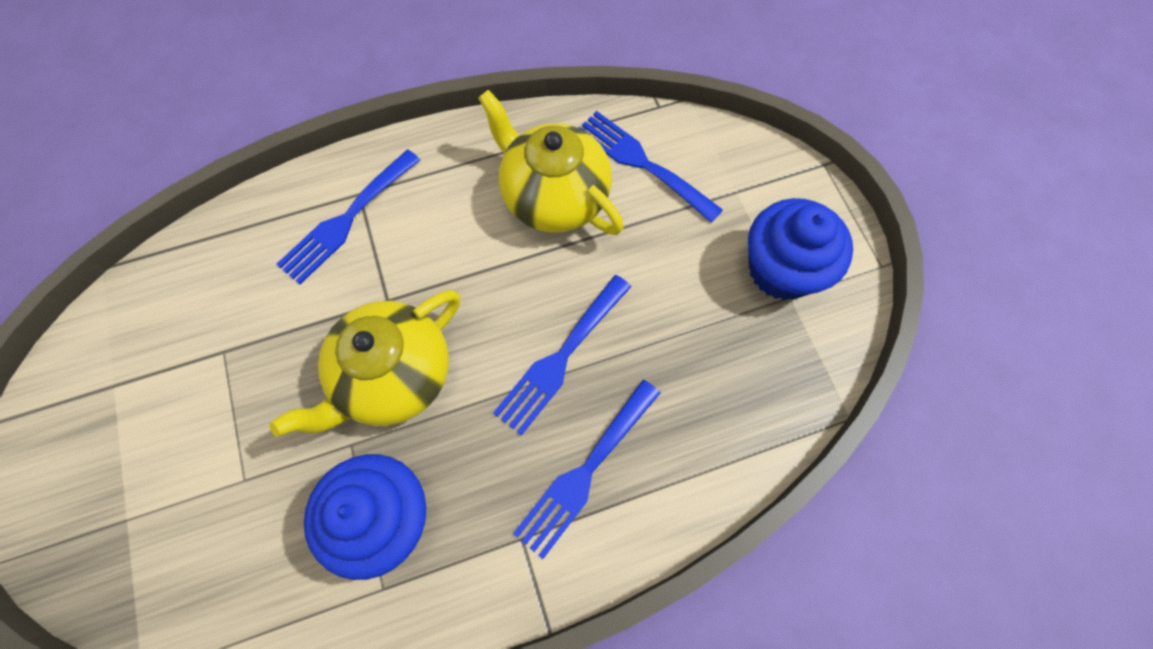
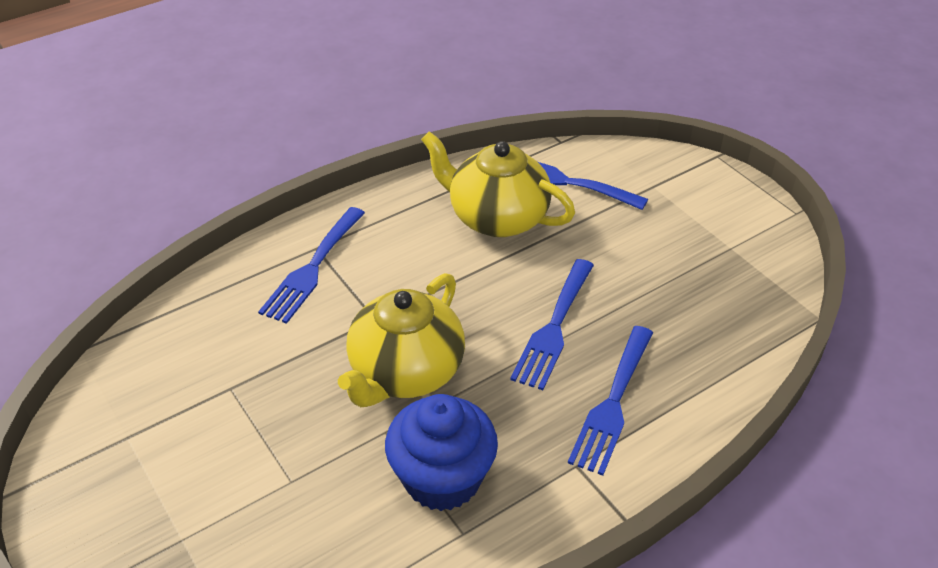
camera: 15 degrees left, 25 degrees down
(782, 269) = (716, 230): blue cupcake -> none

